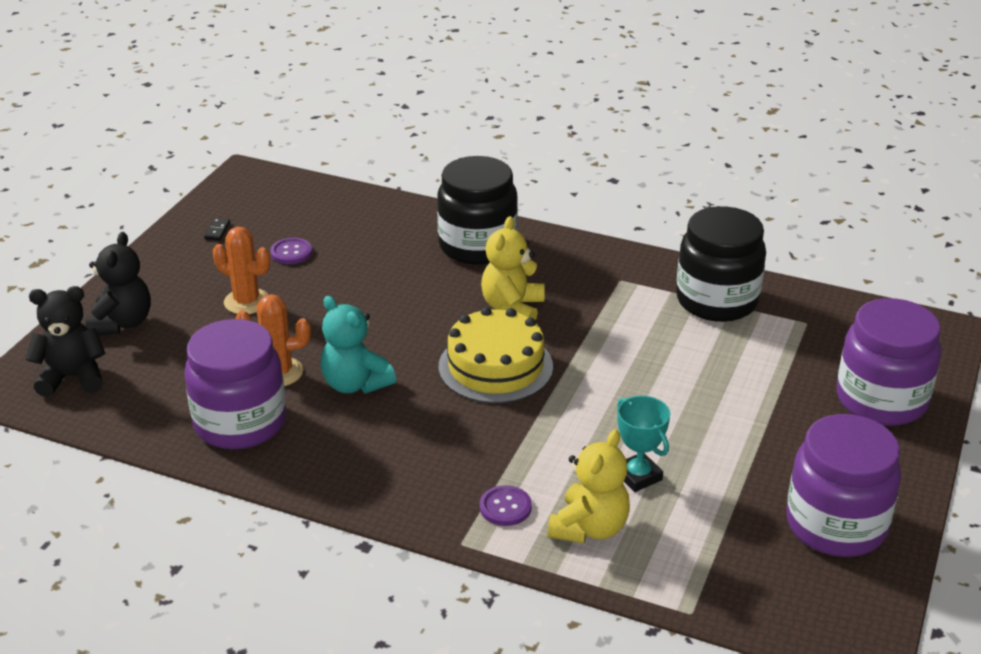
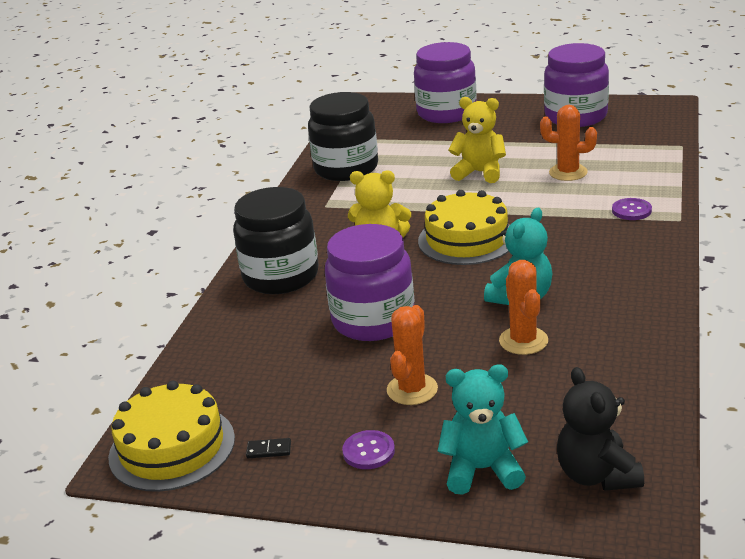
camera: 95 degrees left, 5 degrees down
(122, 323) = (482, 469): black teddy bear -> turquoise teddy bear
(240, 423) = (607, 344): purple jar -> purple jar (373, 320)
(250, 191) = (172, 447): none -> yellow cake
(291, 252) = (309, 383): purple button -> purple button (368, 451)
(589, 528) = (631, 181): yellow teddy bear -> yellow teddy bear (479, 173)
(638, 476) = (568, 172): turquoise trophy -> orange cactus

